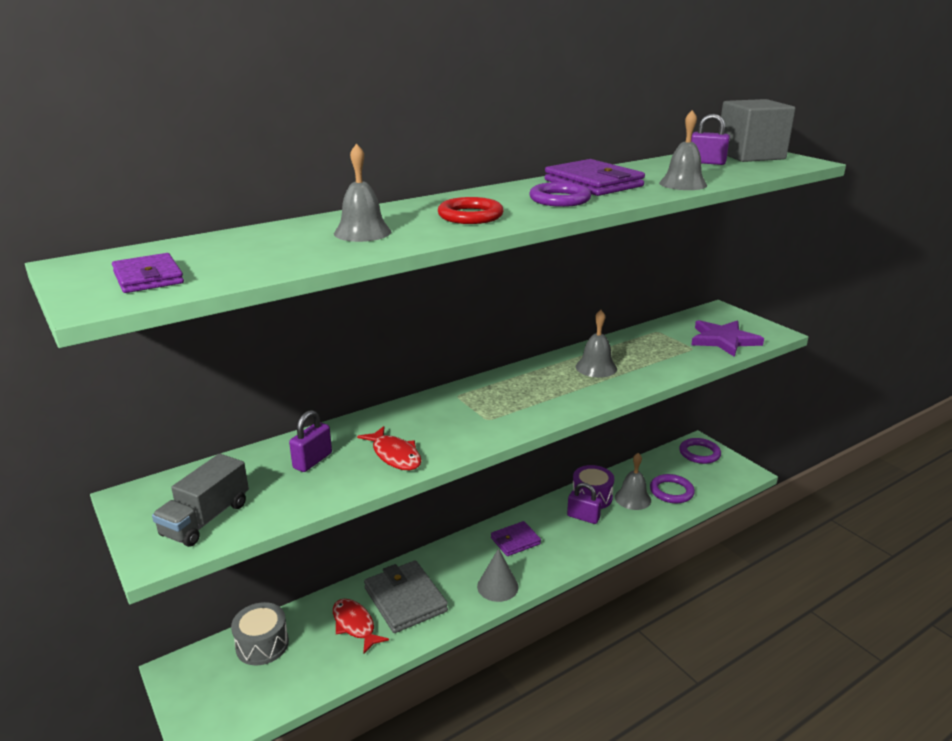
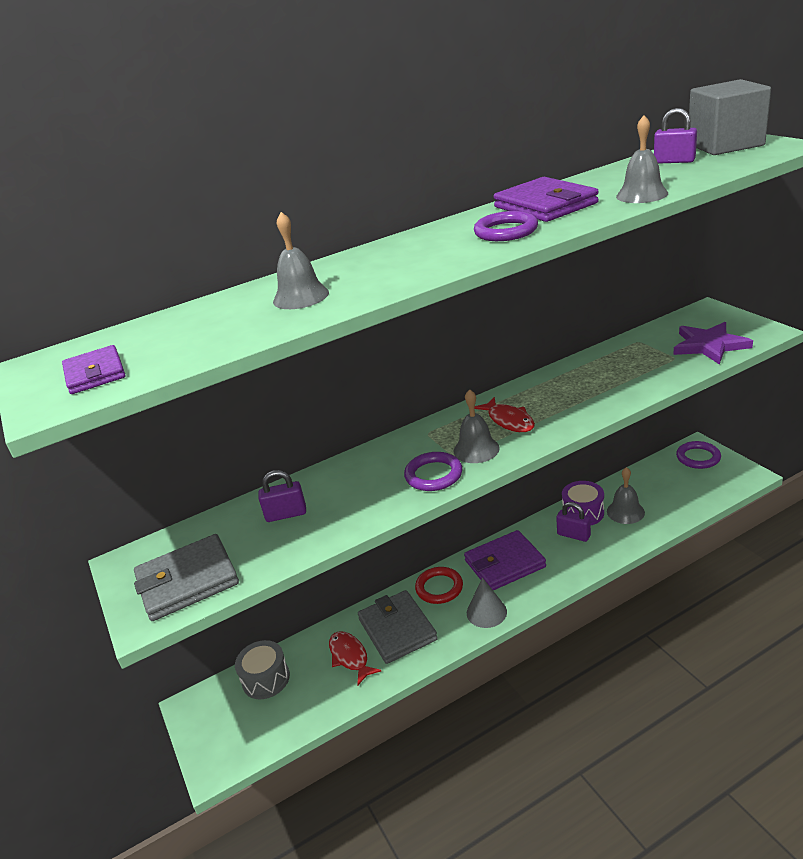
camera: 10 degrees right, 5 degrees up
(206, 519) = (187, 581): grey truck -> grey wallet
(312, 461) = (286, 514): purple padlock -> purple padlock turned 45 degrees clockwise
(395, 455) = (363, 503): red fish -> red fish (509, 421)
(470, 216) = (410, 263): red ring -> red ring (439, 588)
(515, 541) = (505, 564): purple wallet -> purple wallet, size x1.64
(596, 367) = (570, 389): grey bell -> grey bell (476, 449)
(671, 491) = (666, 501): purple ring -> purple ring (433, 475)

